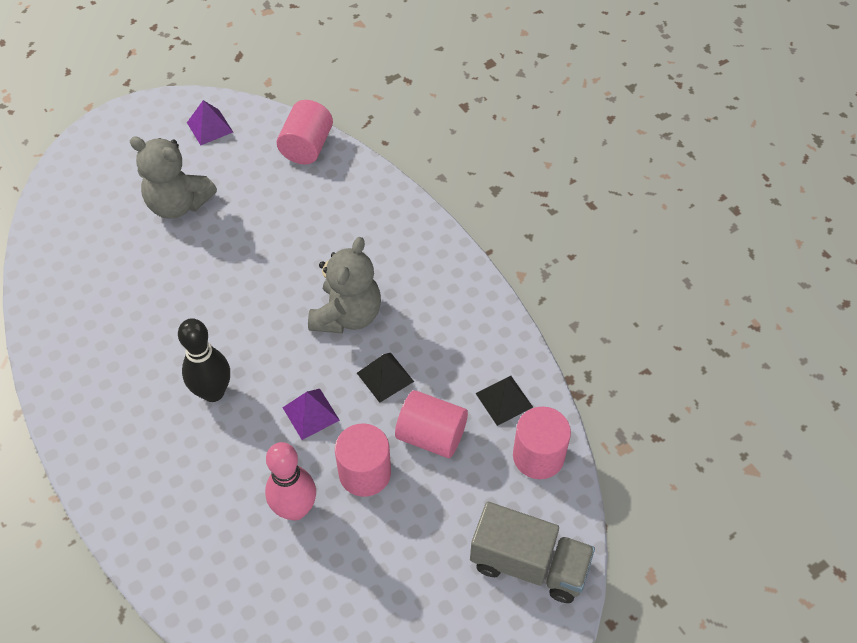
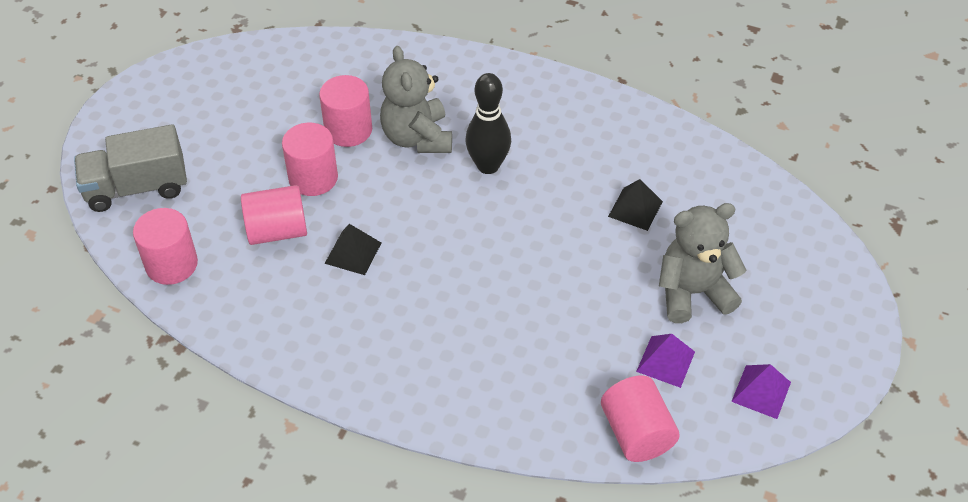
camera: 145 degrees right, 5 degrees down
(295, 509) = (348, 130): pink bowling pin -> pink cylinder
(311, 413) = (393, 193): purple pyramid -> purple pyramid (665, 361)
(347, 315) = (431, 284): grey teddy bear -> grey teddy bear (417, 138)
(504, 400) = (230, 292): black pyramid -> black pyramid (635, 209)

